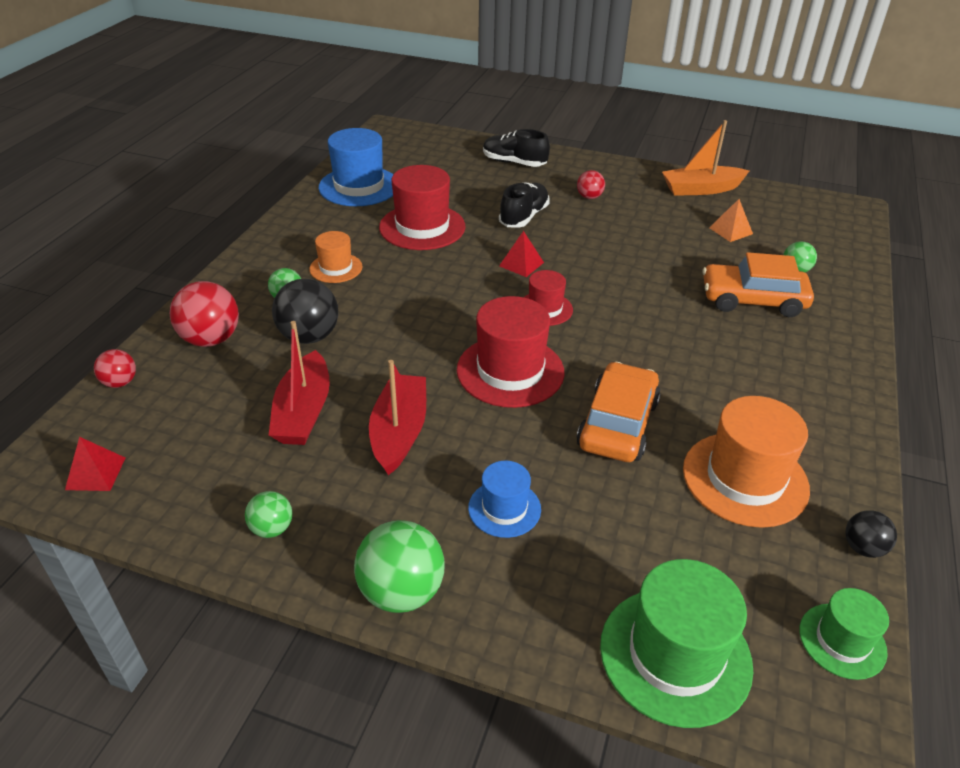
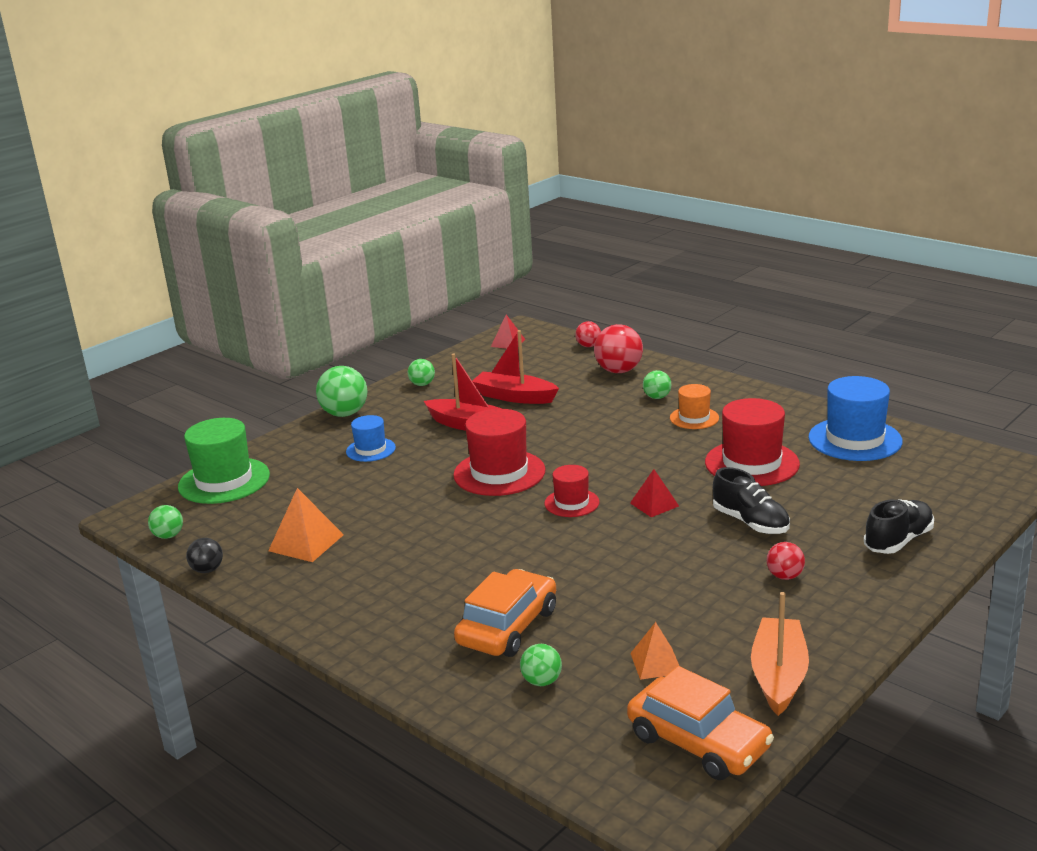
camera: 115 degrees right, 15 degrees down
(309, 336) = (599, 403): black ball -> none
(617, 424) = (404, 505): orange car -> orange car (698, 742)
(745, 479) = (306, 542): orange hat -> orange pyramid
(842, 641) = (168, 536): green hat -> green ball

